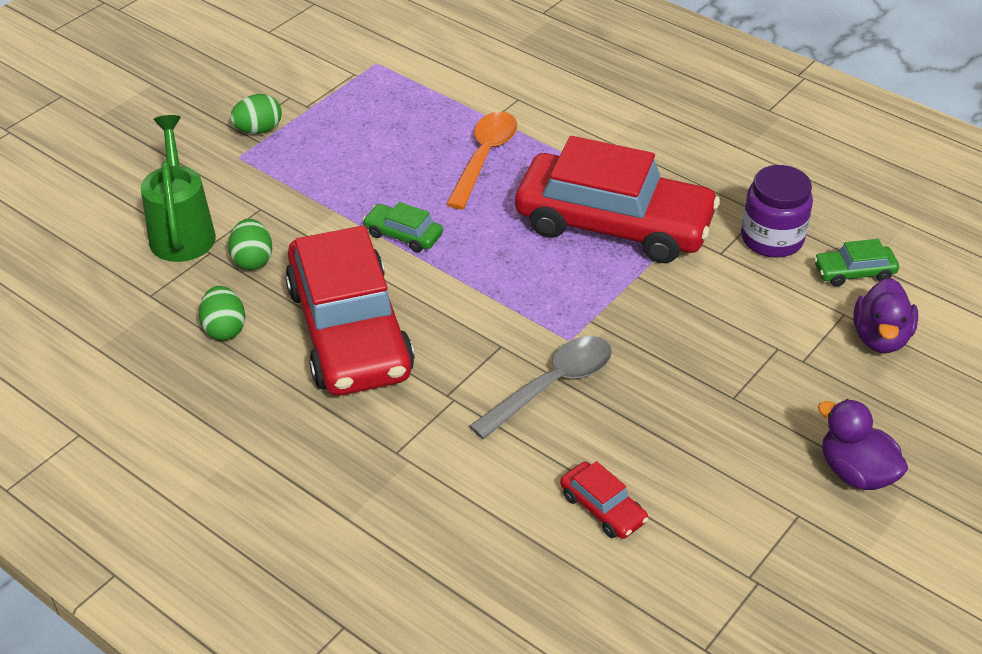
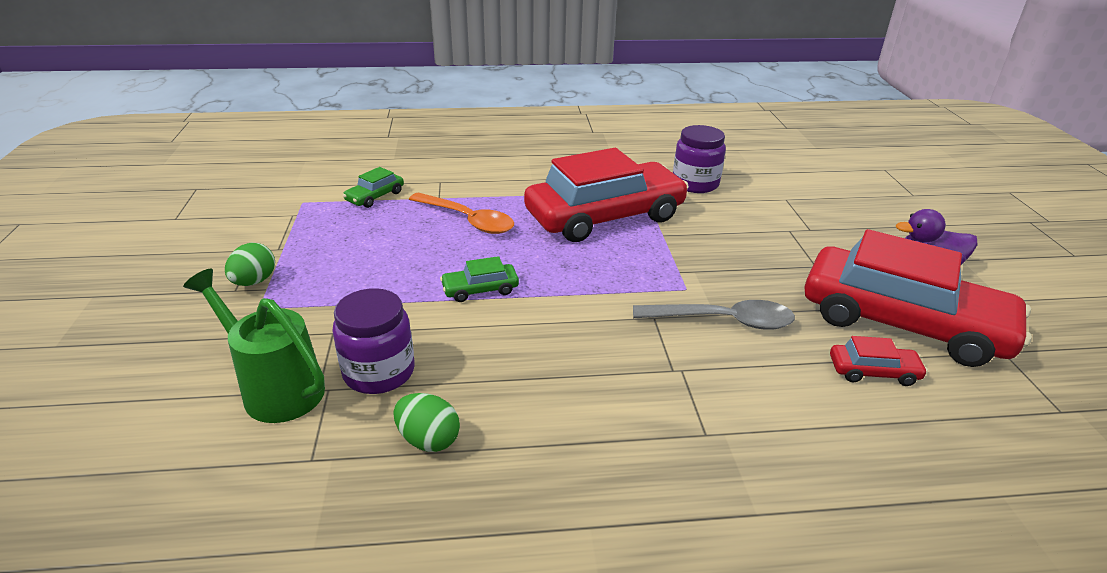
camera: 45 degrees left, 10 degrees down
(252, 260) = (379, 372): green egg -> purple jar
(349, 331) = (537, 373): red car -> red car (902, 322)
(484, 158) = (467, 220): orange spoon -> orange spoon turned 150 degrees clockwise
(551, 386) = (722, 321): grey spoon -> grey spoon turned 90 degrees clockwise
(854, 272) = (756, 179): green car -> green car (375, 196)
(880, 338) = (819, 200): purple duck -> none

